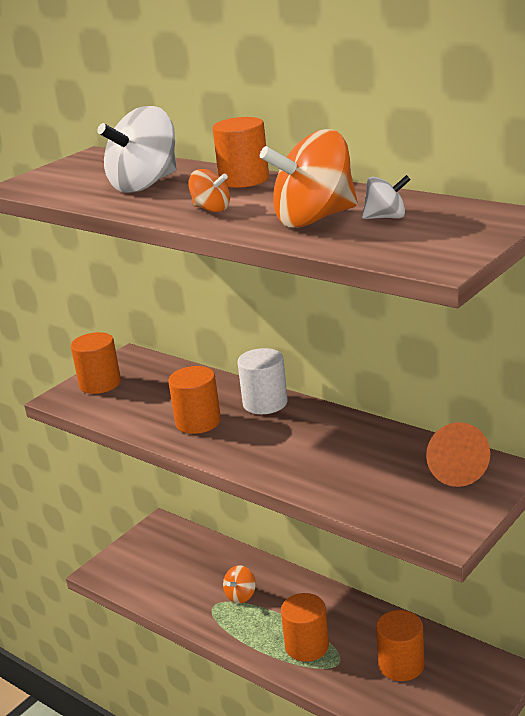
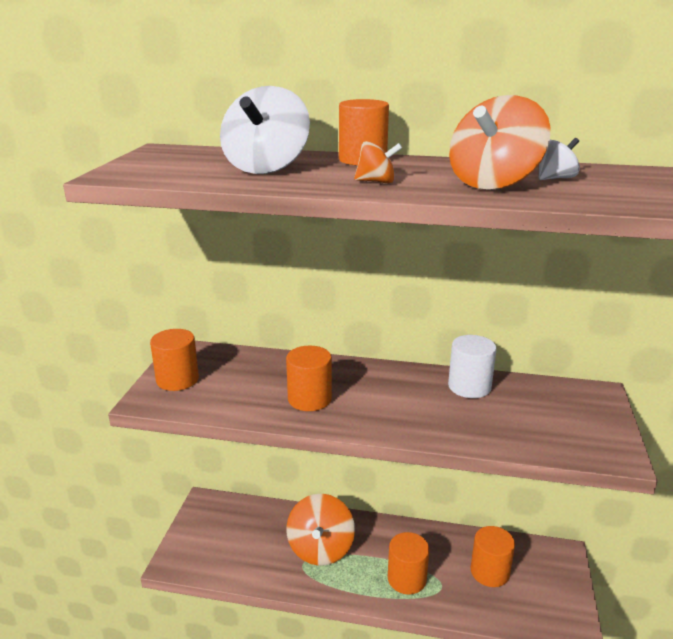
camera: 30 degrees left, 0 degrees up
(241, 595) = (321, 549): orange spinning top -> orange spinning top, size x2.03
(265, 403) = (354, 372): white cylinder -> white cylinder (469, 386)
(454, 469) = (562, 399): orange cone -> none

